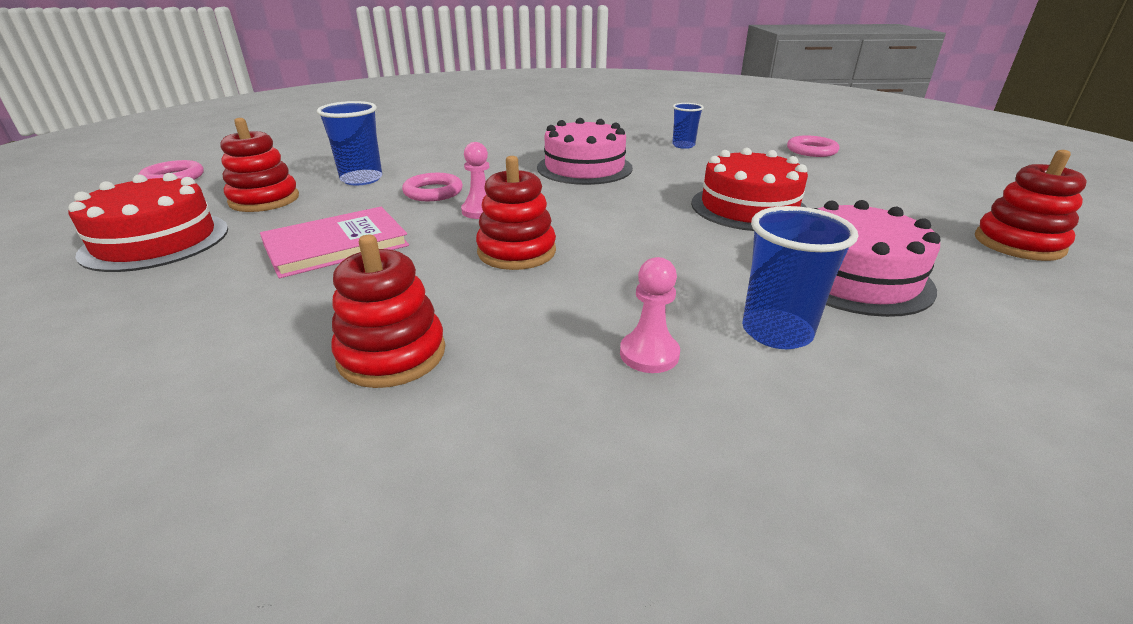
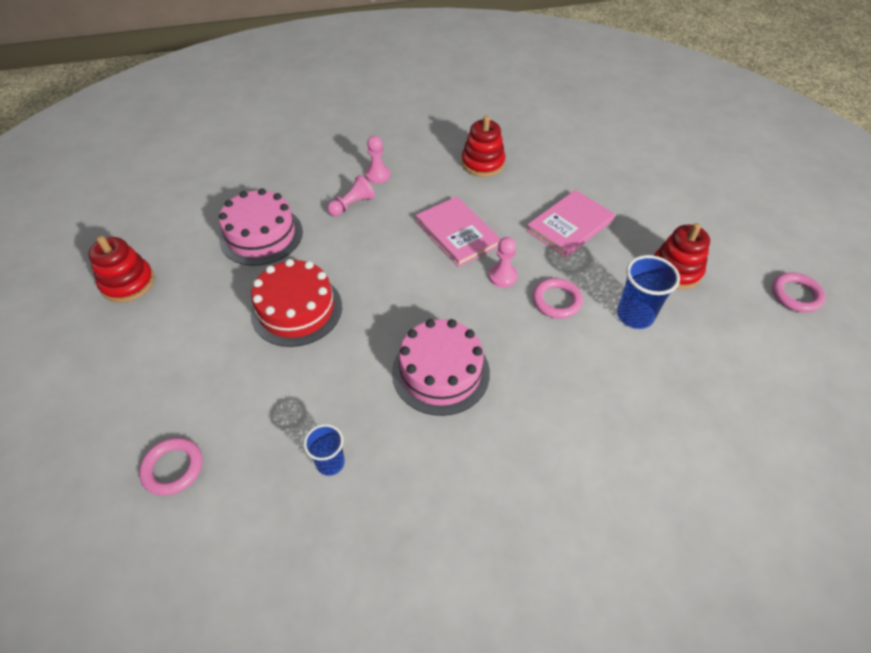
camera: 170 degrees right, 20 degrees up
(156, 241) = (681, 216): red cake -> none
(516, 252) = (457, 233): red stacking toy -> pink book
(699, 304) = (352, 205): none -> pink pawn
(776, 332) = (319, 192): blue cup -> none

